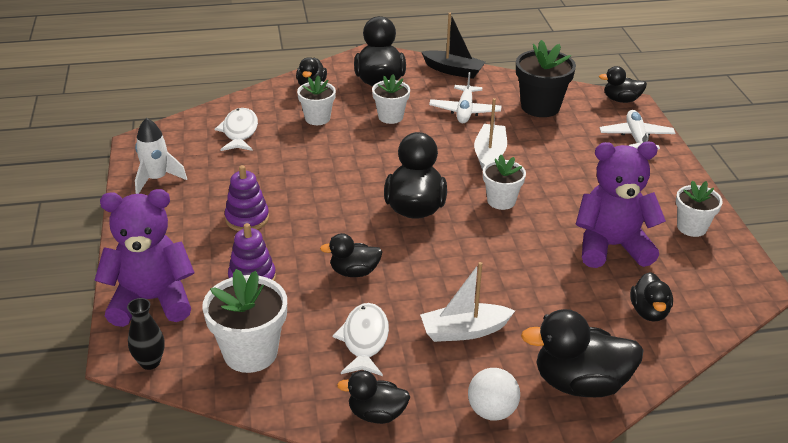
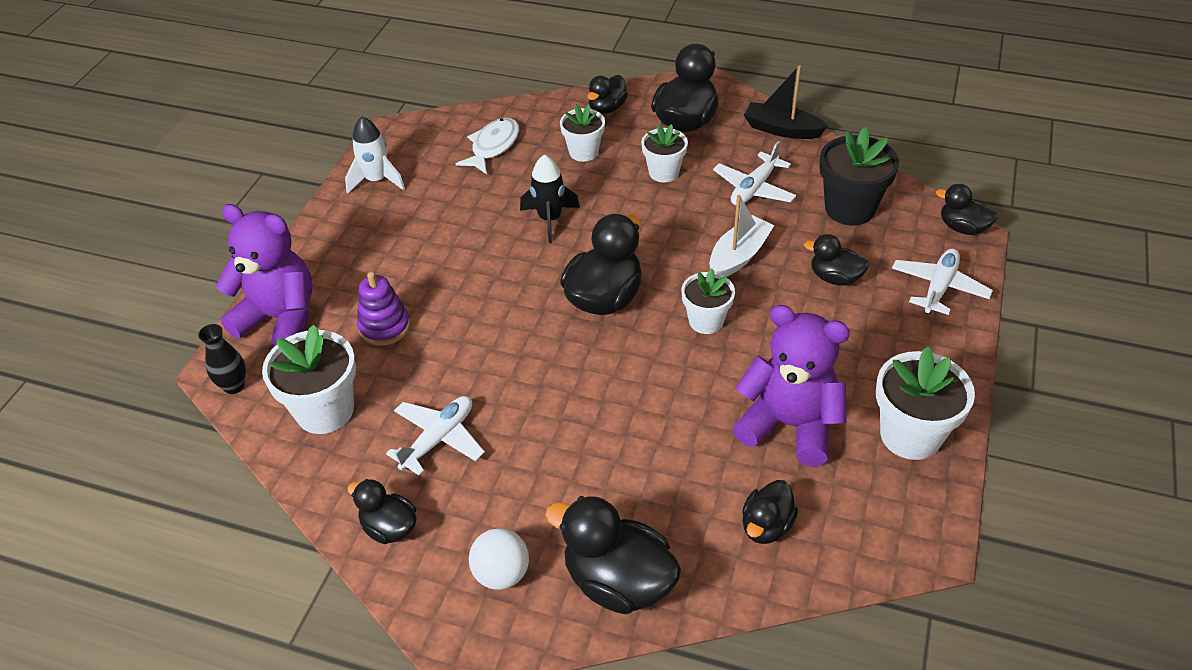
camera: 30 degrees right, 10 degrees up
(247, 218) = (428, 255): purple stacking toy -> none
(328, 168) = (549, 219): none -> black rocket
(354, 272) = (486, 355): black duck -> black duck (835, 278)
(364, 340) = (438, 439): white fish -> white plane
(453, 70) = (782, 129): black boat -> black boat turned 150 degrees clockwise
(464, 331) = (544, 468): white boat -> none
(691, 227) = (910, 435): white flower pot -> white flower pot, size x1.57

